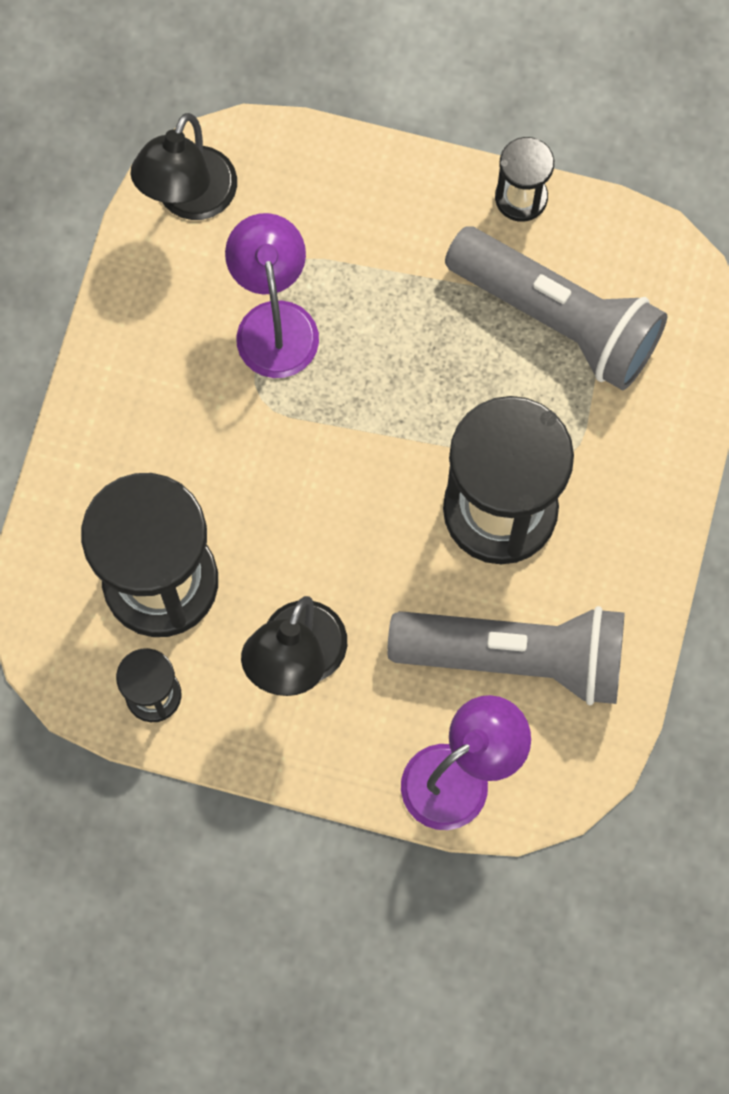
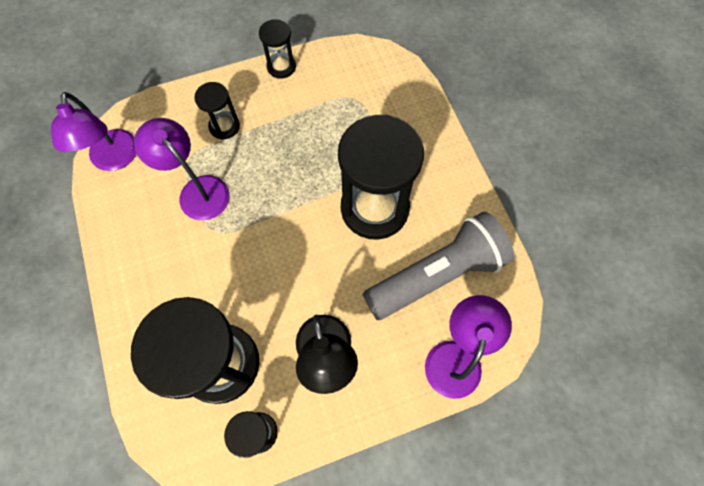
camera: 35 degrees left, 5 degrees down
(189, 199) = (114, 160): black lamp -> purple lamp
(373, 245) = (224, 126): none -> black hourglass
(557, 319) = (336, 107): grey flashlight -> none

